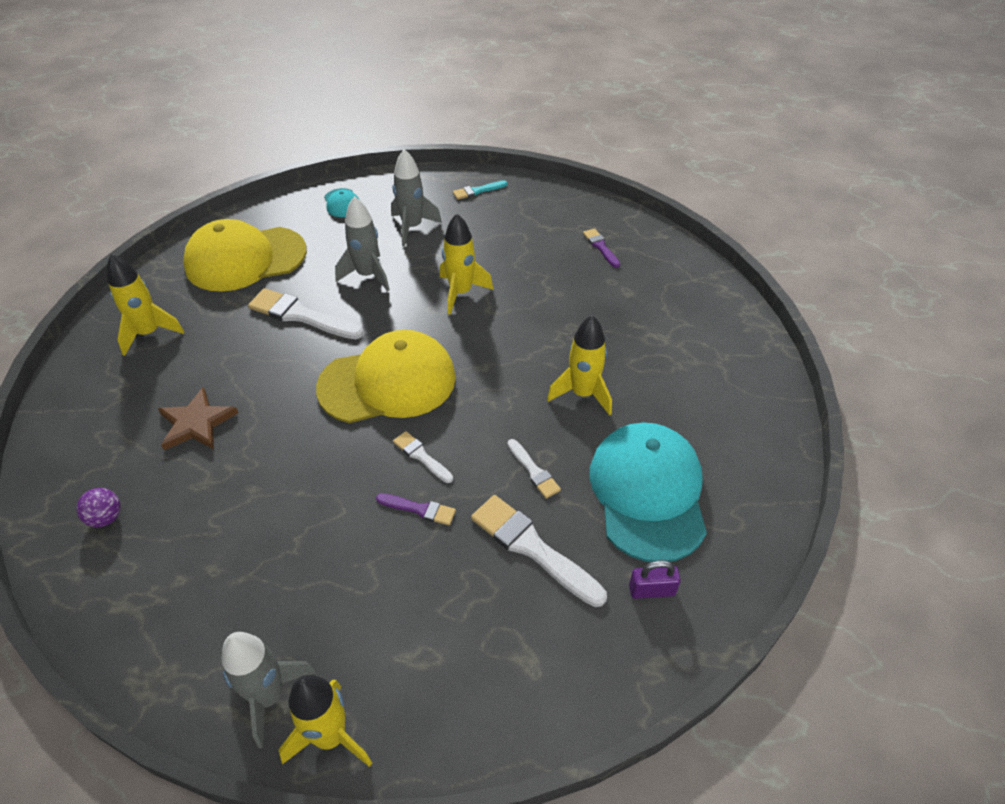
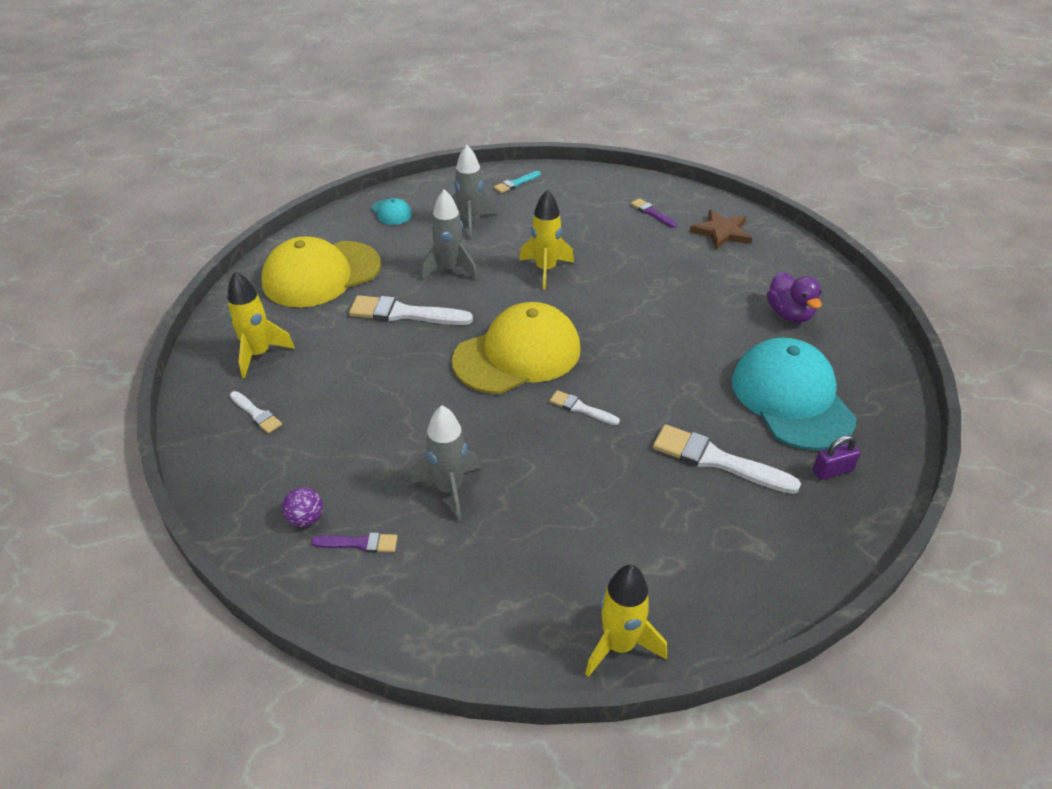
camera: 15 degrees left, 5 degrees down
(196, 423) = (351, 422): brown star -> brown star (721, 232)
(269, 696) = (546, 627): grey rocket -> grey rocket (450, 489)
(419, 509) = (602, 451): purple brush -> purple brush (359, 543)
(534, 471) = (686, 400): white brush -> white brush (256, 414)
(582, 394) = (697, 332): yellow rocket -> none
(693, 392) = (789, 314): none -> purple duck

